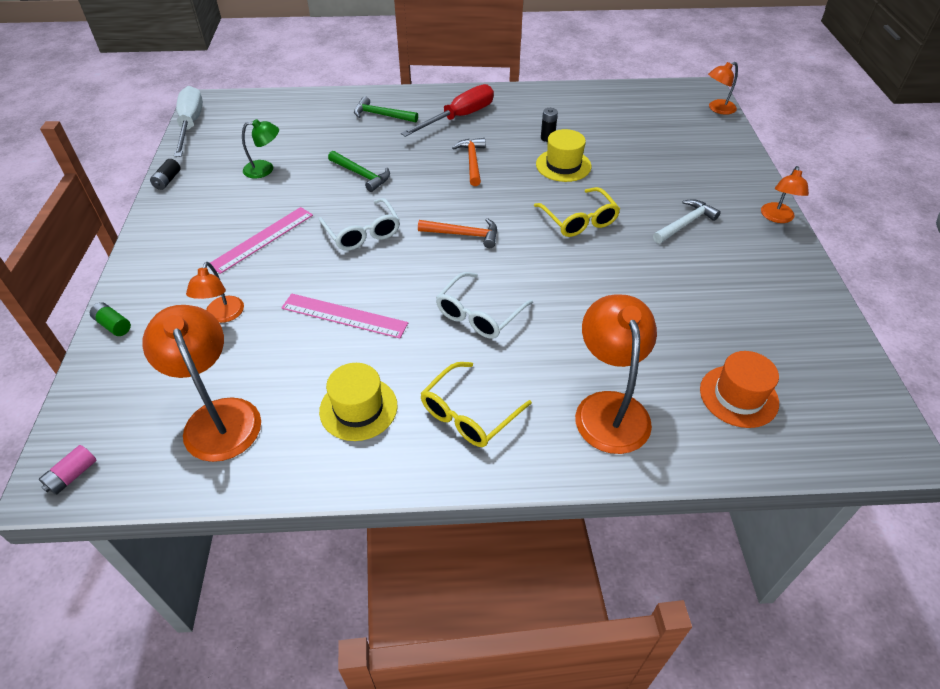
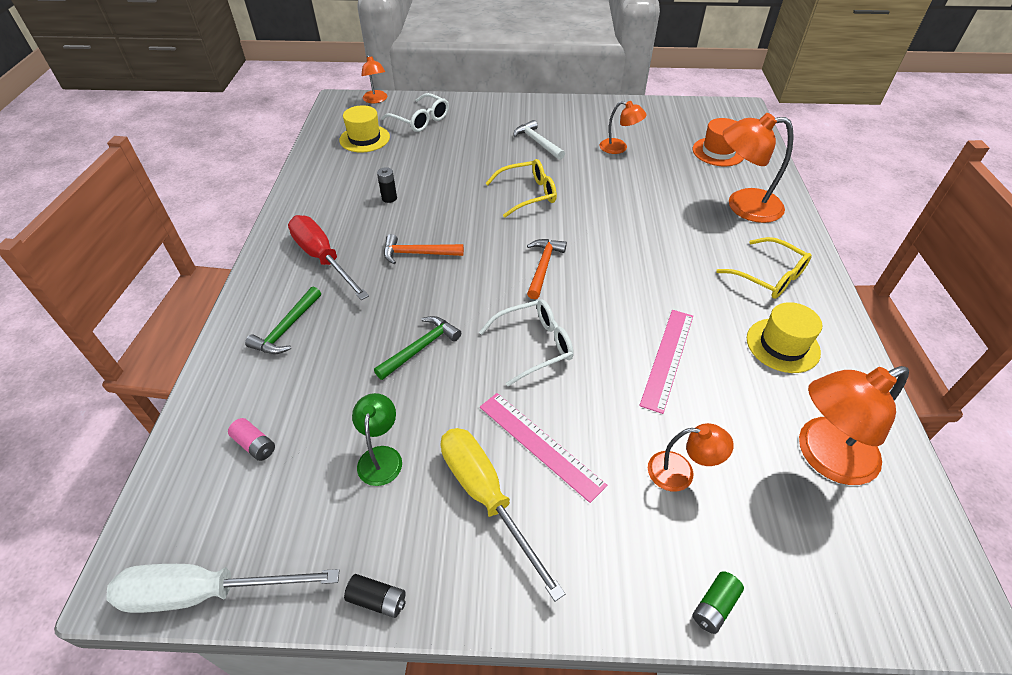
camera: 85 degrees left, 0 degrees up
(72, 475) = (946, 592): pink battery -> pink battery (255, 445)
(224, 216) = (486, 497): none -> yellow screwdriver
(479, 314) = (655, 264): white glasses -> white glasses (420, 120)
(563, 165) = (441, 193): yellow hat -> yellow hat (364, 139)
(777, 218) = (534, 103): orange lamp -> orange lamp (619, 148)

